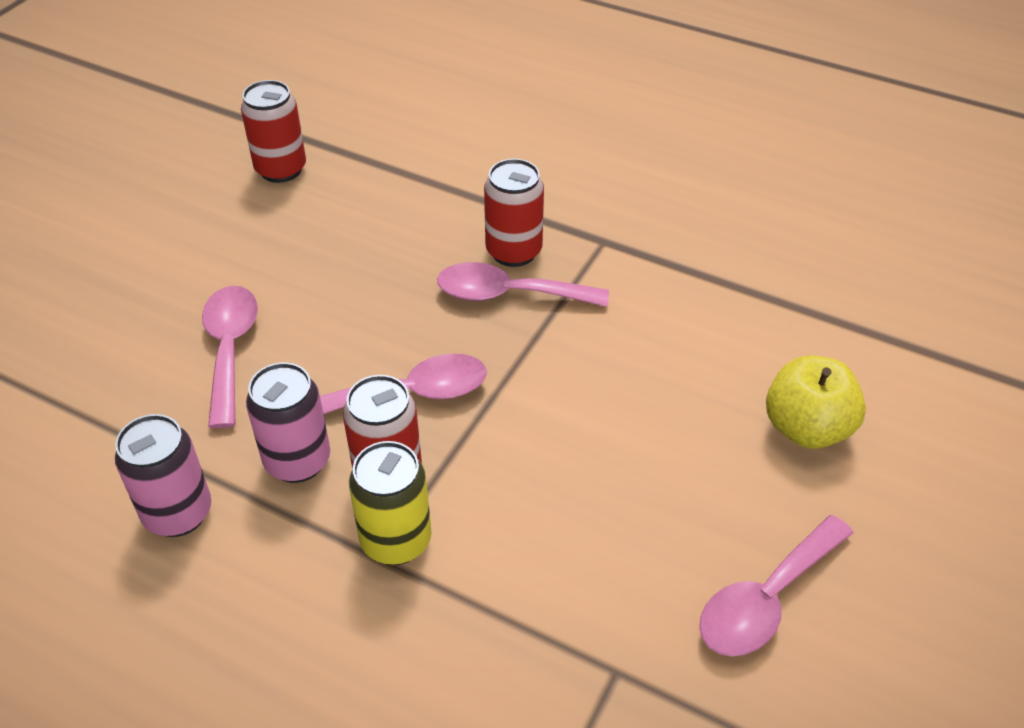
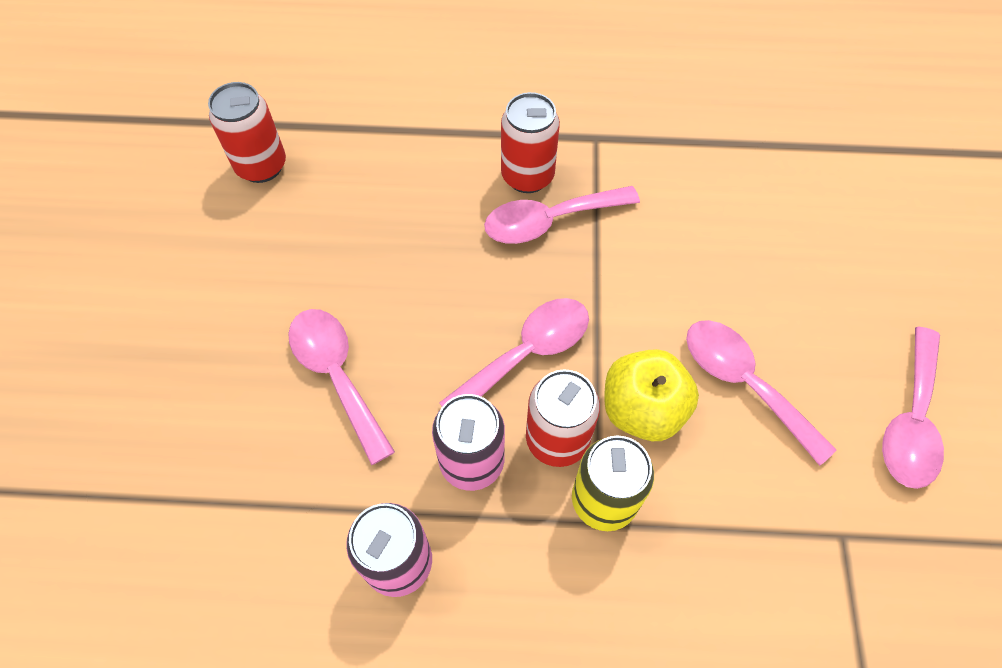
camera: 25 degrees left, 15 degrees up
(606, 497) = (743, 383): none -> pink spoon
(806, 428) = (852, 255): yellow apple -> yellow apple (642, 409)

